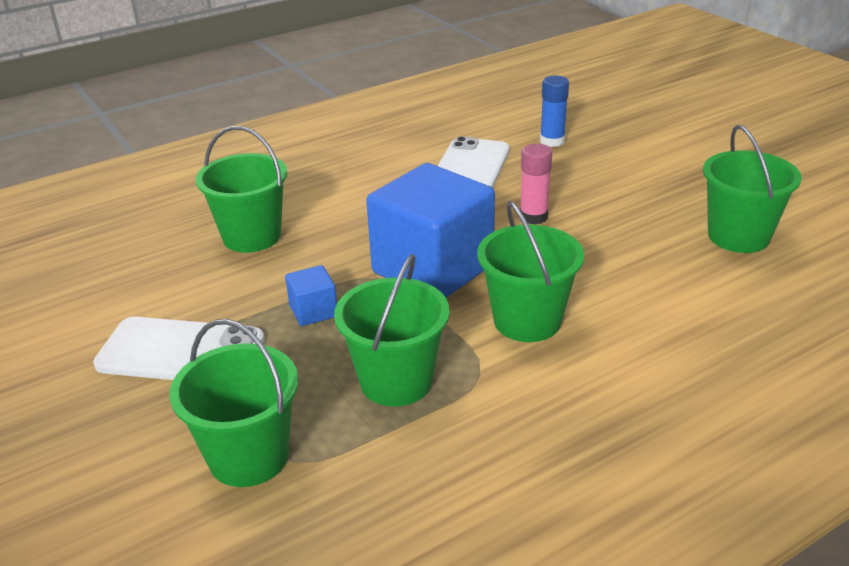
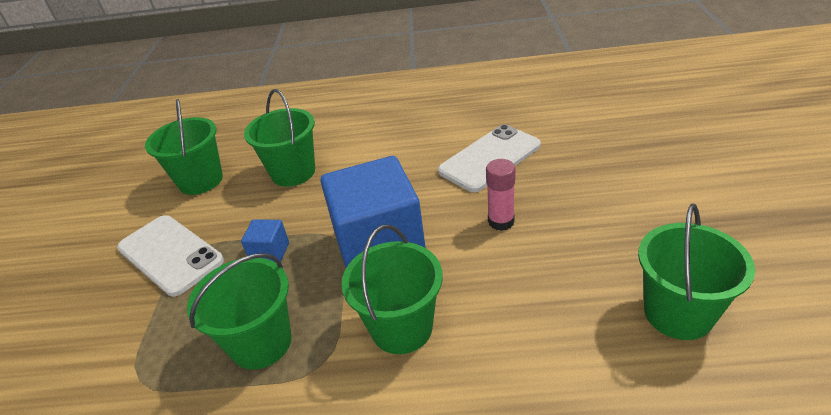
camera: 35 degrees right, 5 degrees up
(249, 457) = (123, 363): green bucket -> green bucket (201, 181)
(552, 141) = (585, 148): blue glue stick -> none

